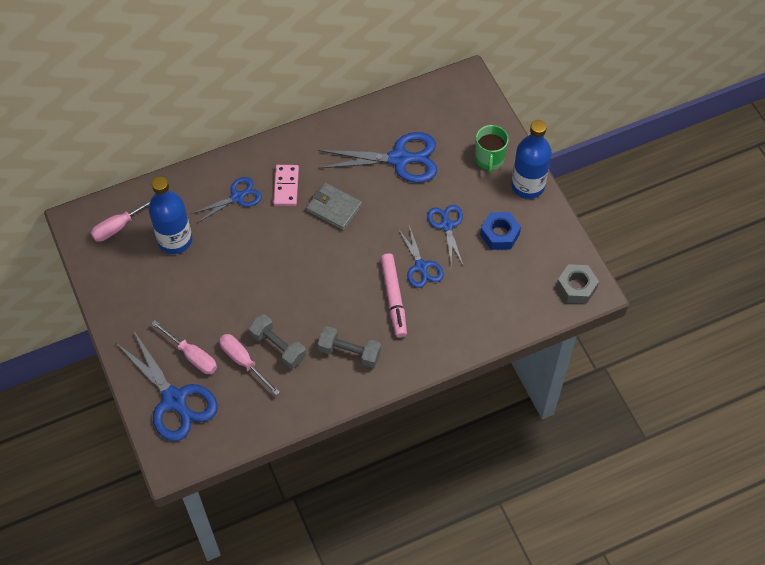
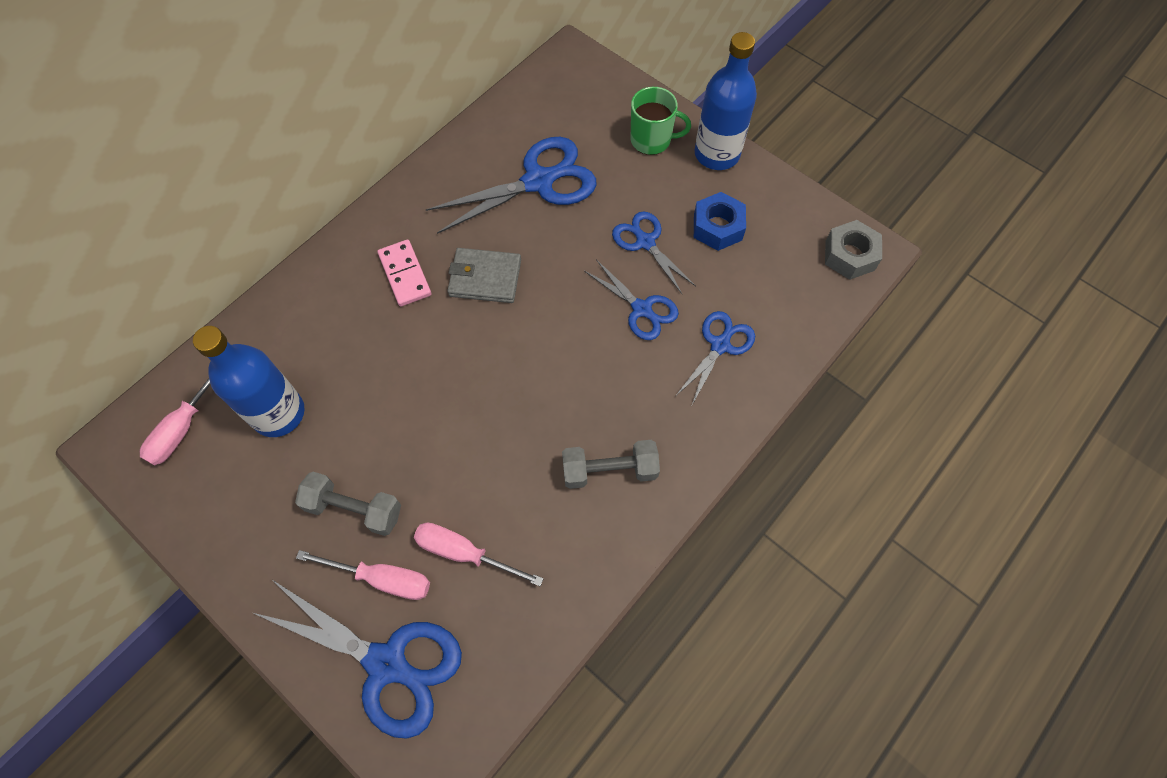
camera: 25 degrees left, 5 degrees up
(237, 197) = (343, 315): blue scissors -> blue scissors (720, 345)
(278, 347) = (504, 507): grey dumbbell -> grey dumbbell (354, 509)
(394, 298) = (629, 367): pink marker -> none
(489, 159) = (651, 140): green mug -> green mug turned 60 degrees counterclockwise

